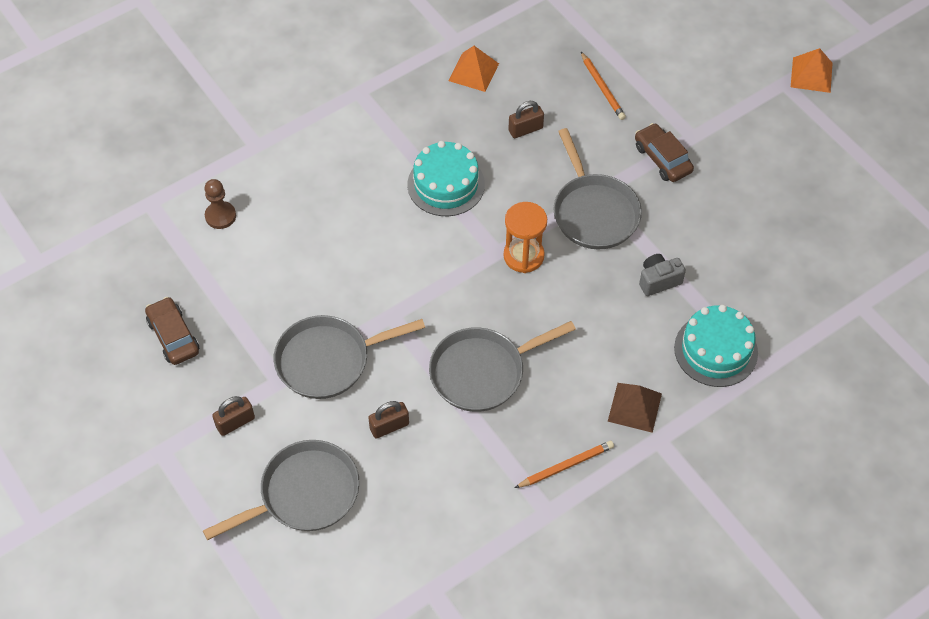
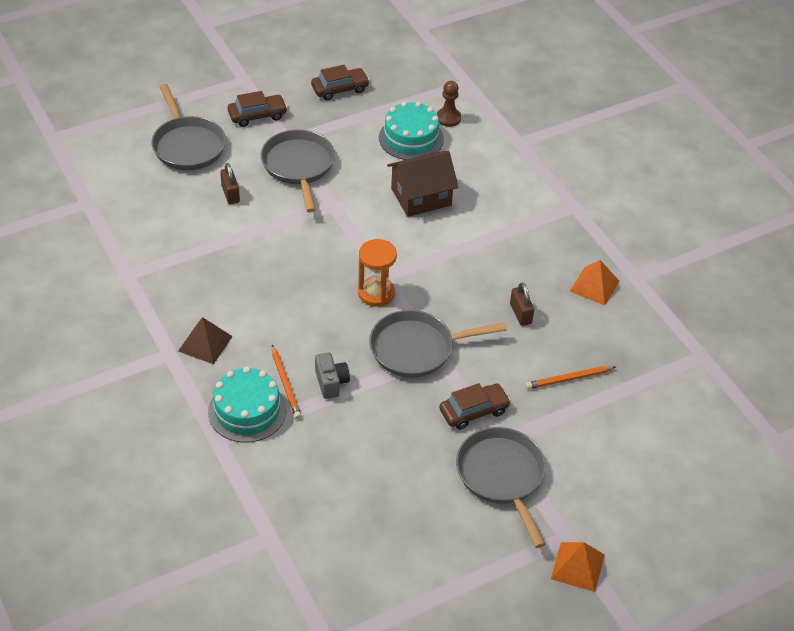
camera: 95 degrees right, 10 degrees down
(235, 422) = (257, 115): brown padlock -> brown car
(364, 230) = (421, 197): none -> brown house
(446, 184) = (462, 252): turquoise cake -> turquoise cake (411, 138)
(482, 372) = (265, 252): grey pan -> grey pan (502, 476)
(566, 466) = (164, 291): orange pencil -> orange pencil (285, 384)

